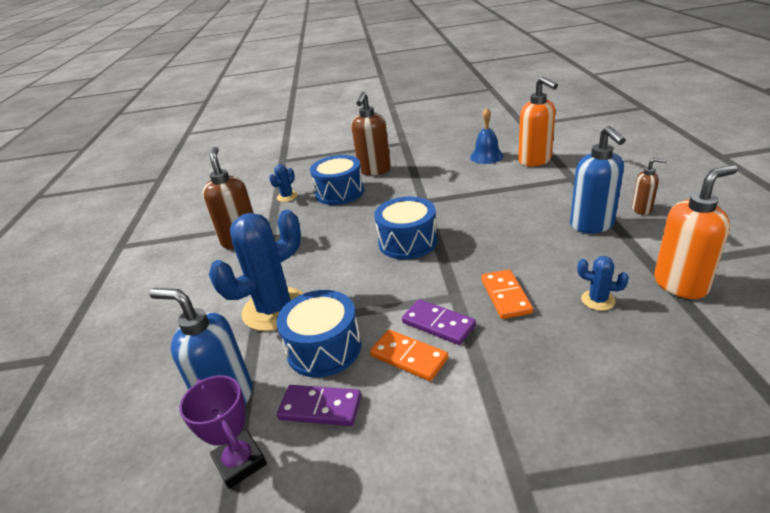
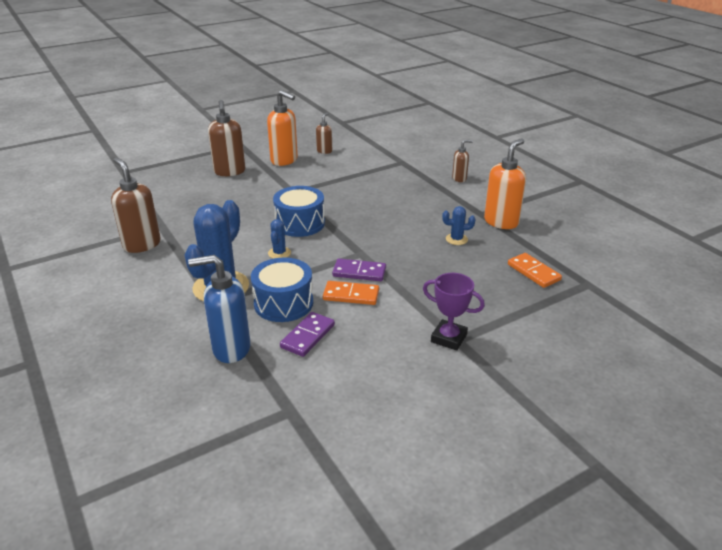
camera: 30 degrees left, 0 degrees up
(240, 462) = (272, 377): purple trophy -> purple trophy (449, 338)
(287, 196) = (158, 203): blue cactus -> blue cactus (279, 253)
(320, 408) = (308, 336): purple domino -> purple domino turned 45 degrees counterclockwise
(339, 192) = (209, 193): blue drum -> none
(486, 156) = (324, 151): blue bell -> brown soap dispenser
(505, 296) = (396, 247): orange domino -> orange domino (533, 272)
(535, 161) = (366, 151): orange soap dispenser -> orange soap dispenser (284, 160)
(592, 225) = (431, 193): blue soap dispenser -> none

